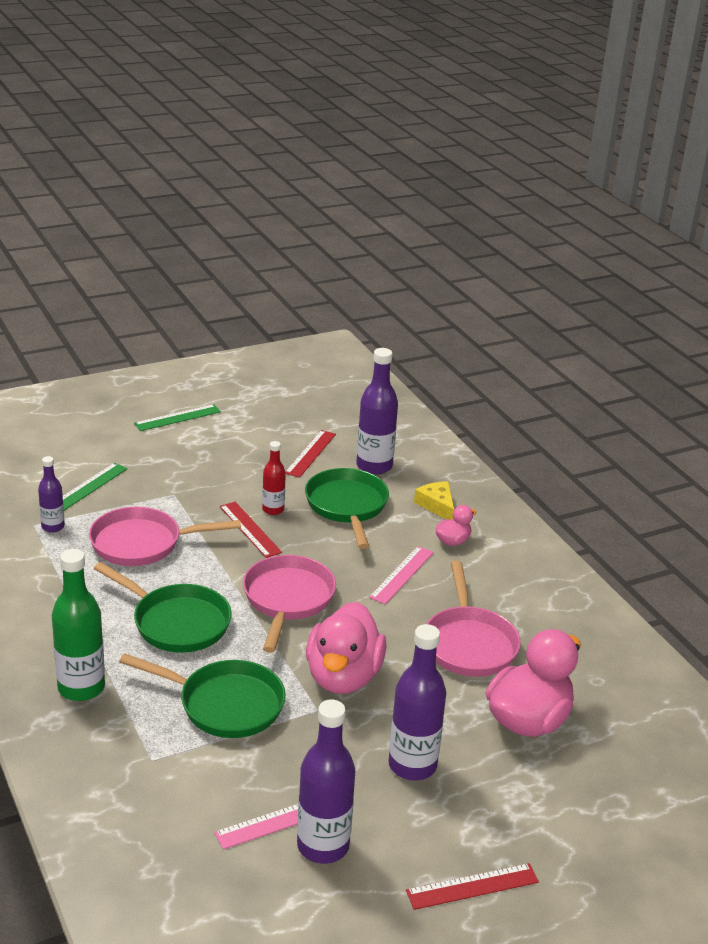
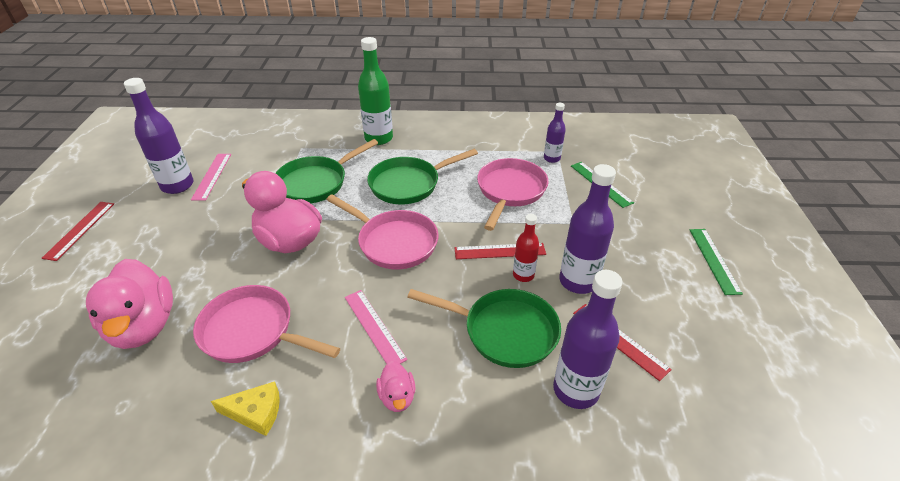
camera: 120 degrees right, 10 degrees up
(412, 765) = (183, 242): purple bottle -> purple bottle (578, 281)
(437, 505) = (470, 416): yellow cheese -> yellow cheese (256, 412)

